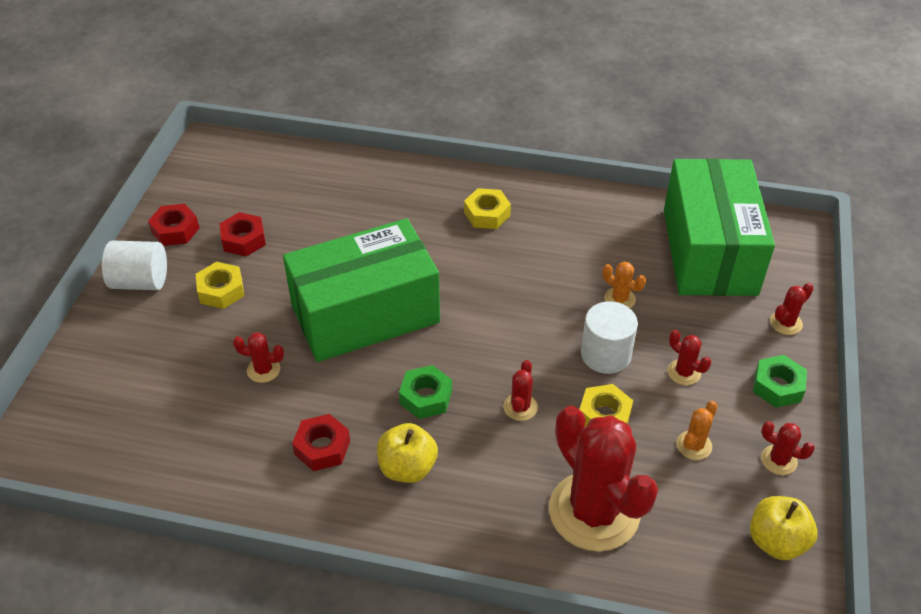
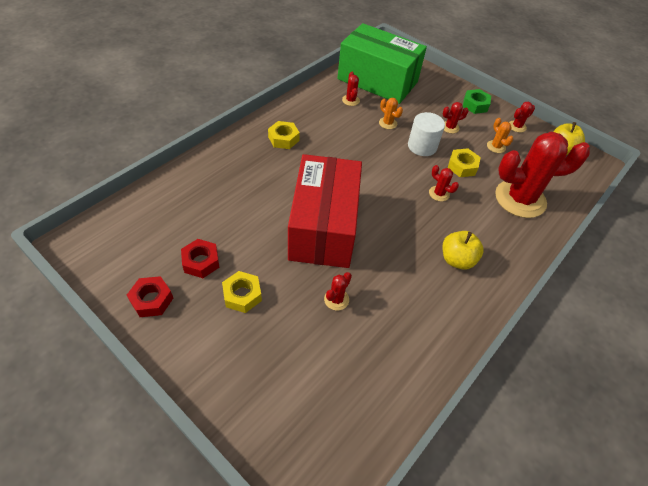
camera: 65 degrees left, 5 degrees up
(140, 281) = (190, 344): white cylinder -> none
(322, 447) = (421, 294): red nut -> none
(365, 314) = (323, 227): green box -> red box
(426, 397) = (409, 229): green nut -> none
(619, 299) = (387, 123): orange cactus -> orange cactus turned 75 degrees clockwise
(786, 323) = (439, 83): red cactus -> red cactus (350, 100)

